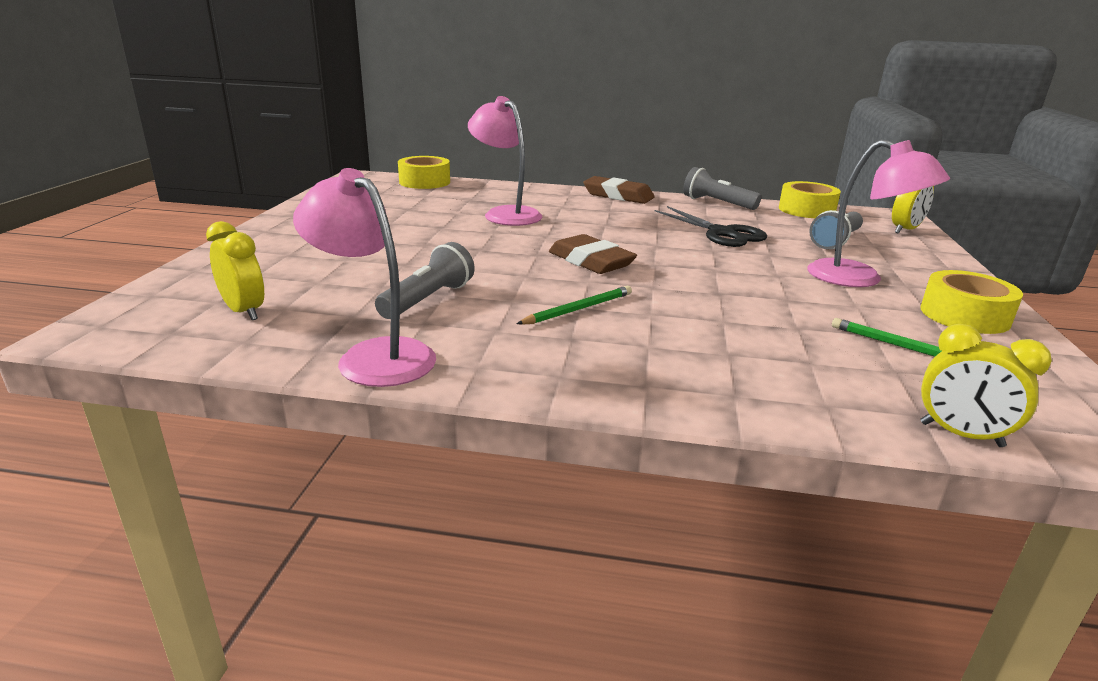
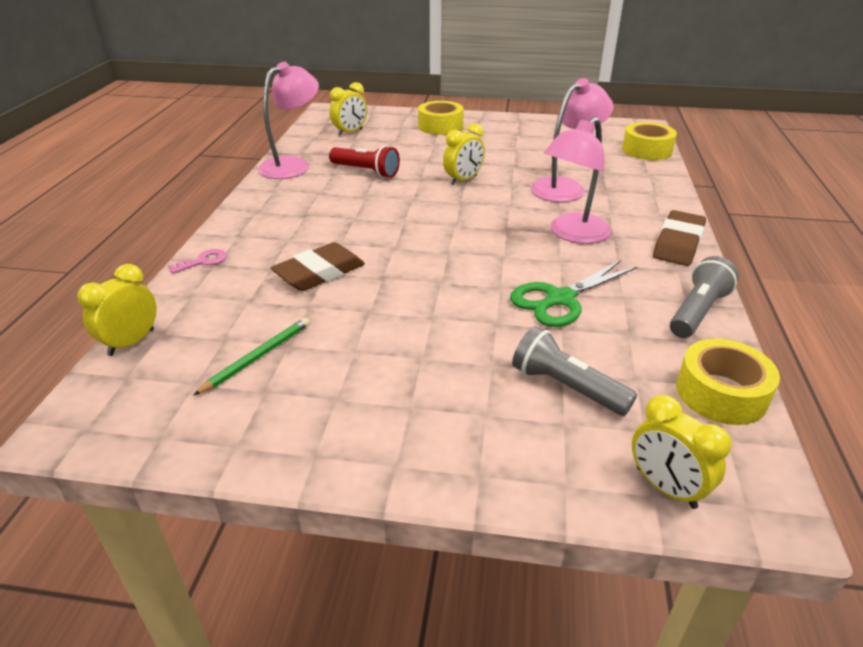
camera: 90 degrees right, 10 degrees up
(428, 299) = (366, 171): grey flashlight -> red flashlight
(476, 250) = (463, 180): none -> yellow clock
(578, 309) = (349, 217): green pencil -> none
(591, 261) = (449, 223): brown eraser -> brown eraser (319, 273)
(722, 233) = (560, 299): black scissors -> green scissors
(734, 406) = (203, 261): none -> pink key
(859, 279) = (427, 372): pink lamp -> pink lamp (572, 234)
(964, 315) = (323, 425): yellow tape -> yellow tape (440, 126)

